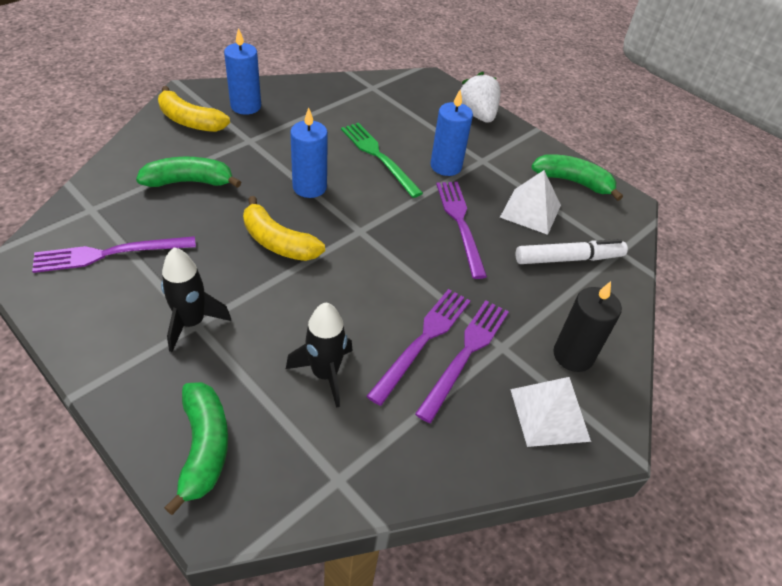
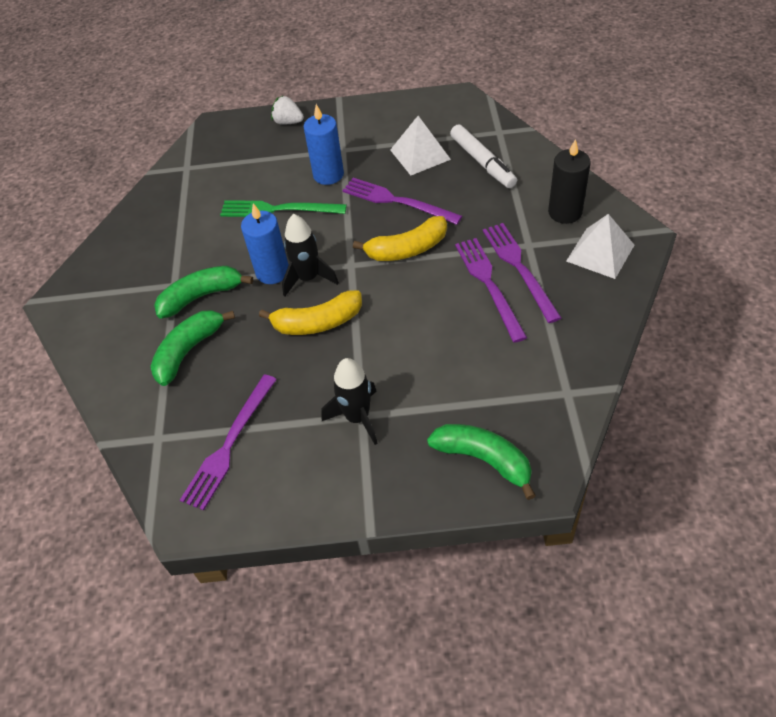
camera: 40 degrees left, 5 degrees up
(190, 121) = (104, 315): yellow banana -> yellow banana (407, 249)
(246, 106) = (123, 266): blue candle -> none
(325, 374) = (474, 357): black rocket -> black rocket (308, 278)
(477, 115) = (288, 122): white strawberry -> white strawberry, size x0.66
(568, 259) = (482, 162): white marker -> white marker turned 120 degrees clockwise
(573, 182) = (413, 113): green banana -> green banana (201, 296)

